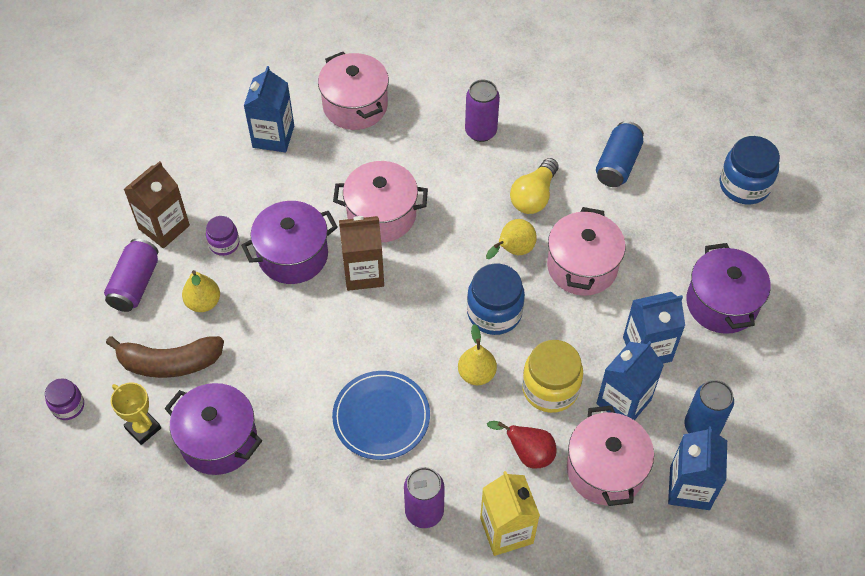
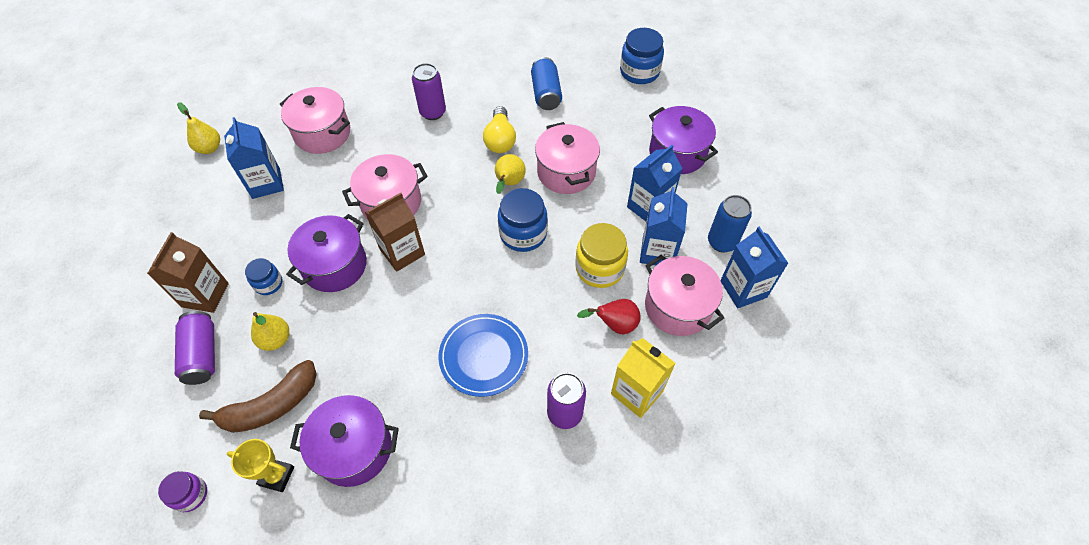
camera: 30 degrees left, 0 degrees up
(224, 244) = (268, 283): purple jar -> blue jar
(476, 374) = (538, 285): yellow pear -> yellow pear (209, 148)

